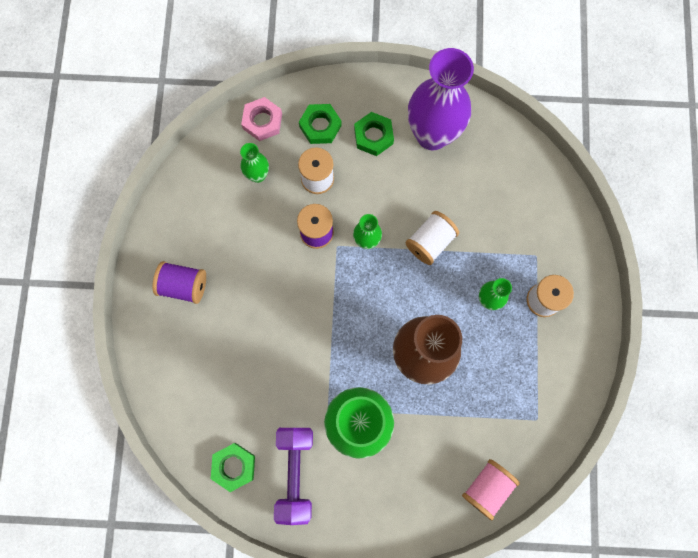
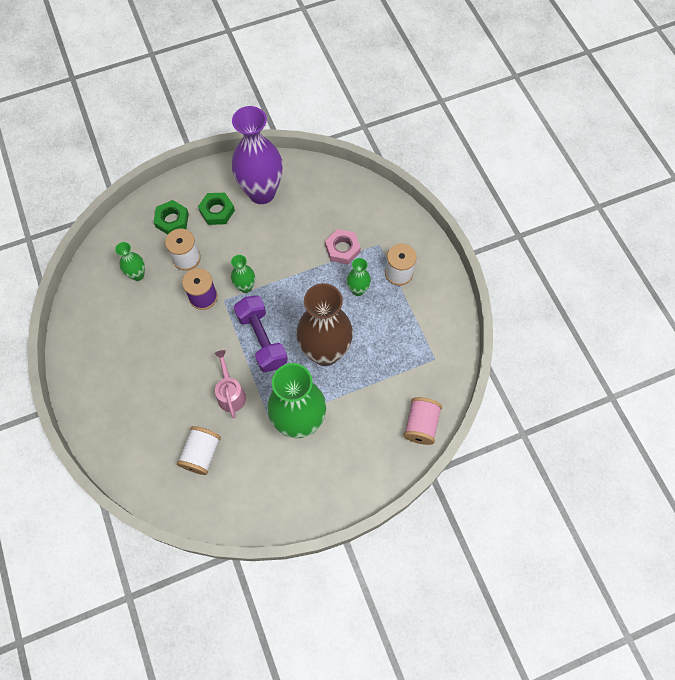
camera: 25 degrees left, 10 degrees down
(183, 286) = (112, 381): purple spool -> none
(234, 466) = (214, 501): green nut -> none
(262, 121) = (124, 235): pink nut -> pink nut (342, 249)
(295, 473) = (266, 483): purple dumbbell -> purple dumbbell (262, 339)
(300, 356) = (230, 393): none -> pink watering can
(430, 242) = (295, 267): white spool -> white spool (201, 454)

